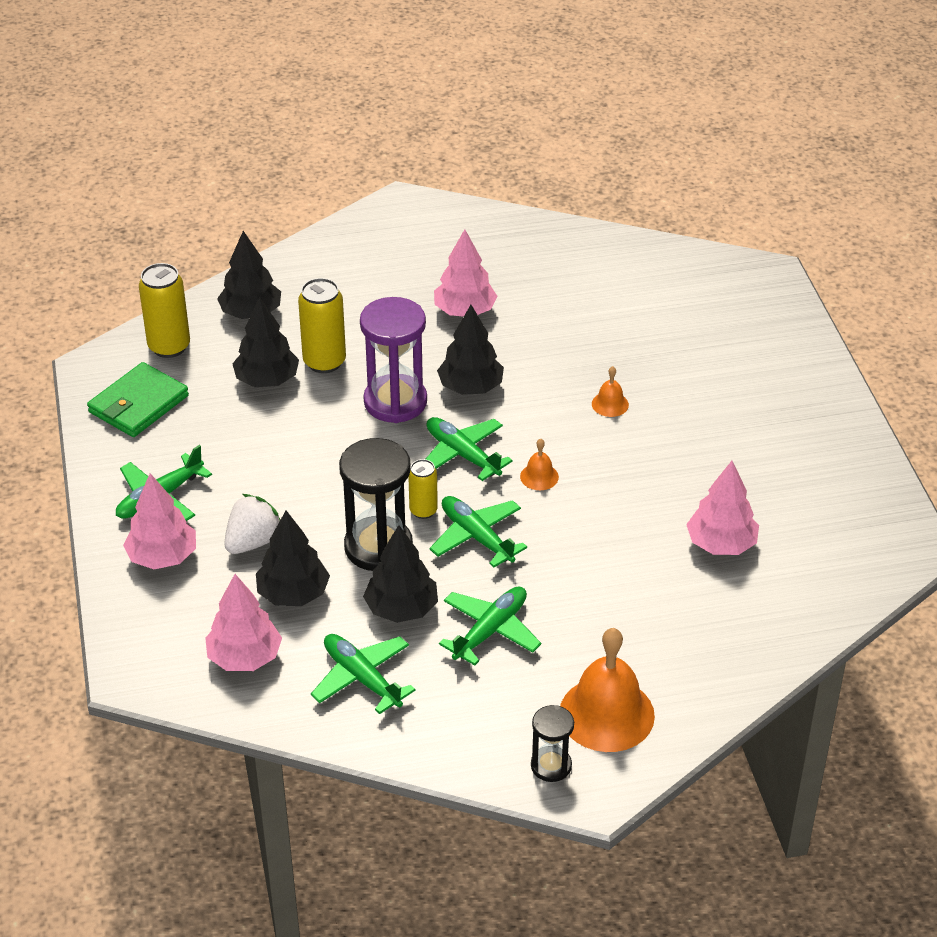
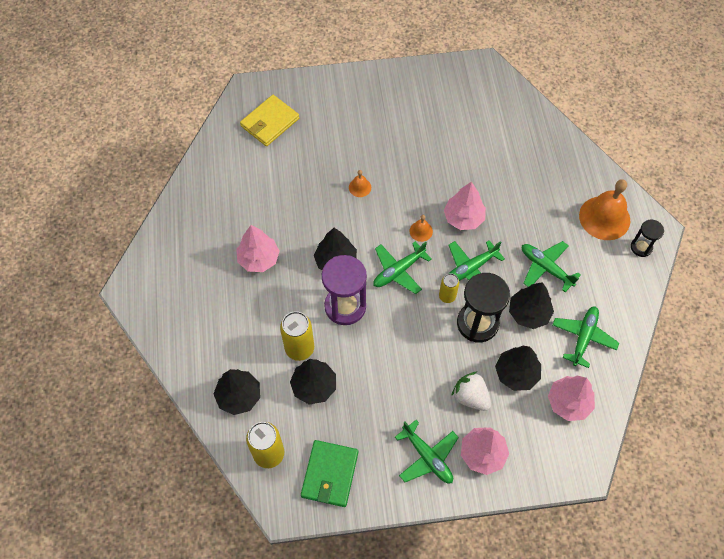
camera: 85 degrees left, 20 degrees up
(138, 404) = (330, 474): green wallet -> green wallet turned 60 degrees clockwise
(362, 678) = (583, 337): green plane -> green plane turned 150 degrees clockwise
(711, 300) = (270, 122): none -> yellow wallet
(721, 544) = (480, 148): pink tree -> pink tree (463, 218)

